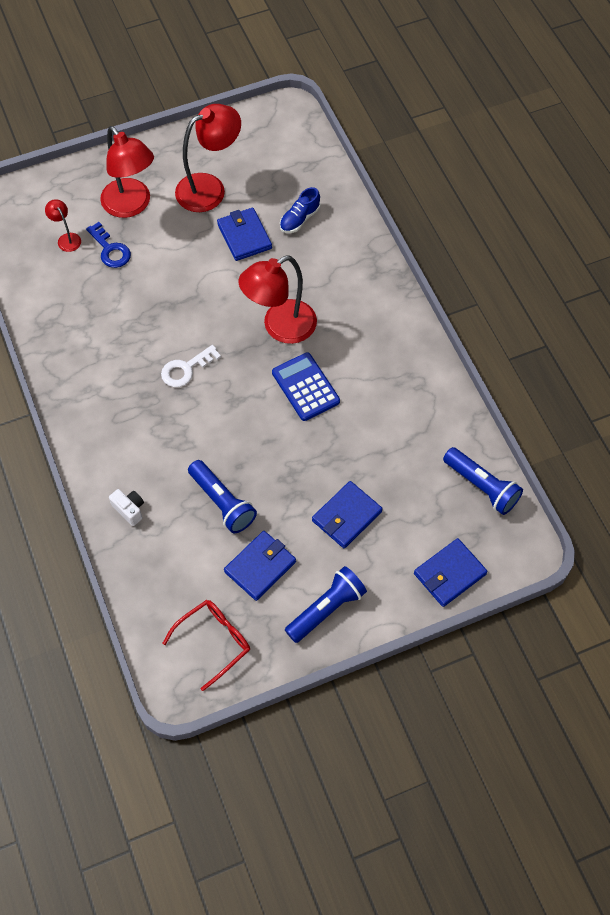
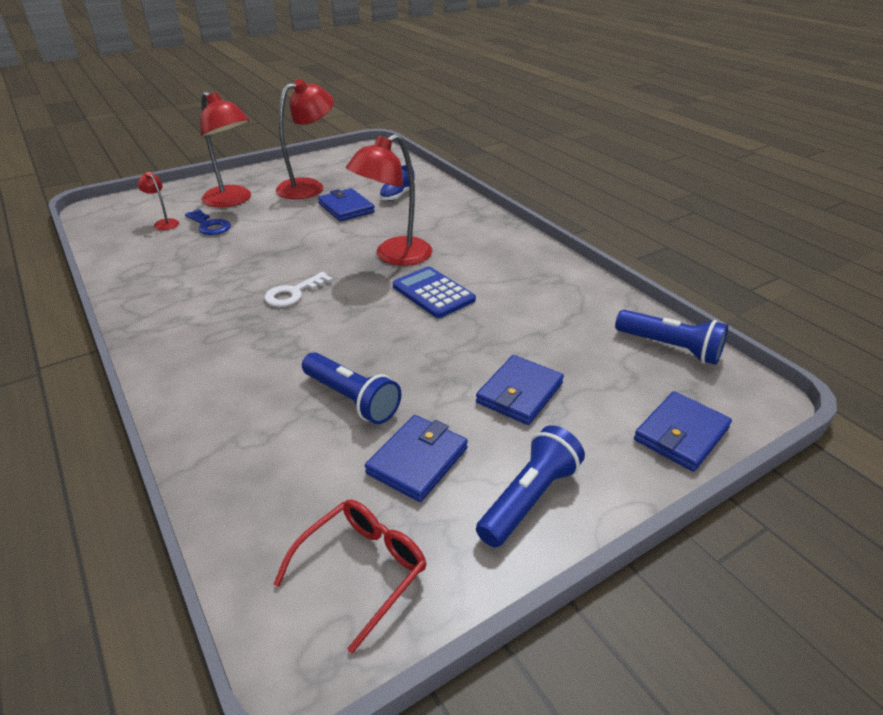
camera: 10 degrees left, 25 degrees down
(129, 509) = (222, 421): white camera -> none

